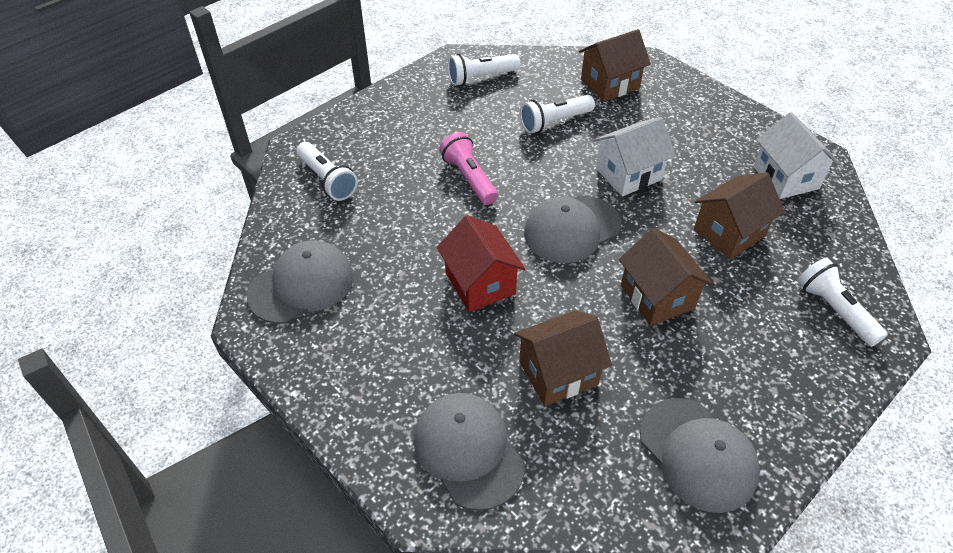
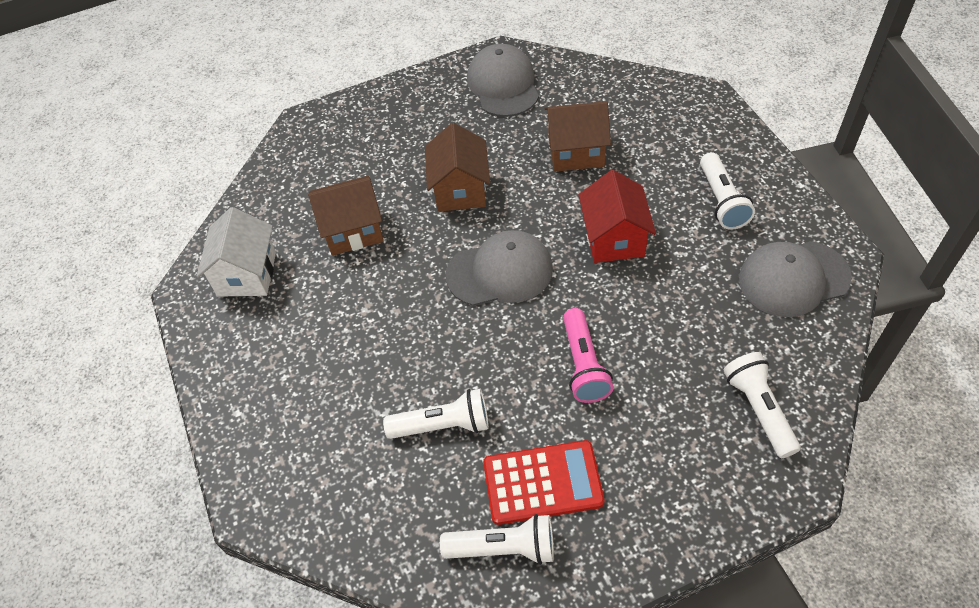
camera: 155 degrees left, 5 degrees up
(468, 451) = (665, 118): grey cap -> none
(470, 109) = (542, 482): none -> red calculator
(610, 84) = (332, 475): brown house -> none
(628, 174) = (402, 321): white house -> none
(834, 310) = (325, 147): white flashlight -> white flashlight (721, 201)

